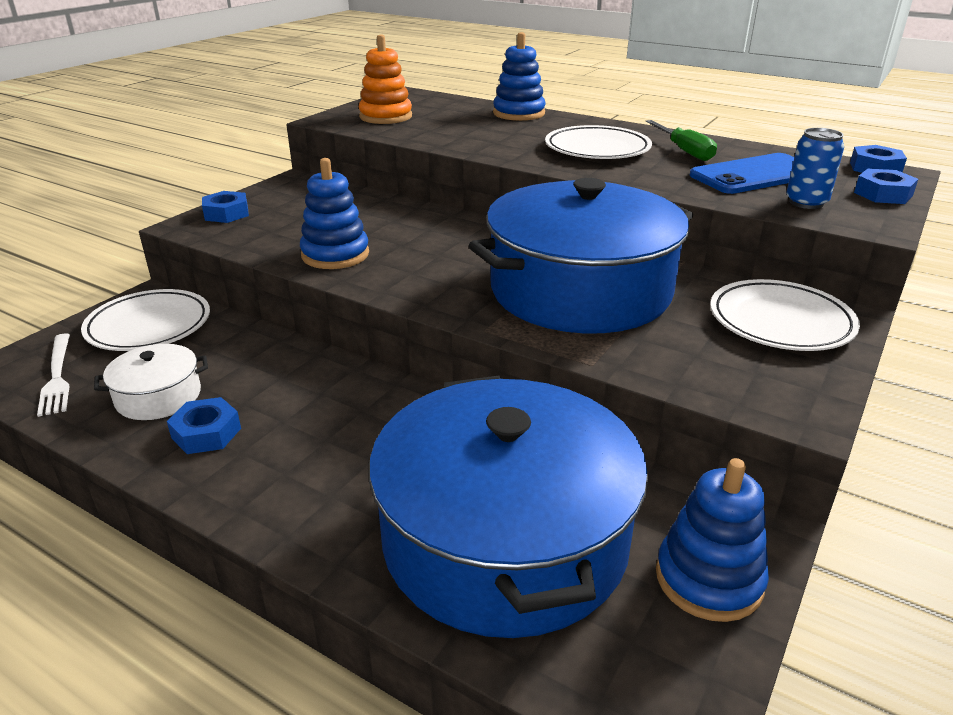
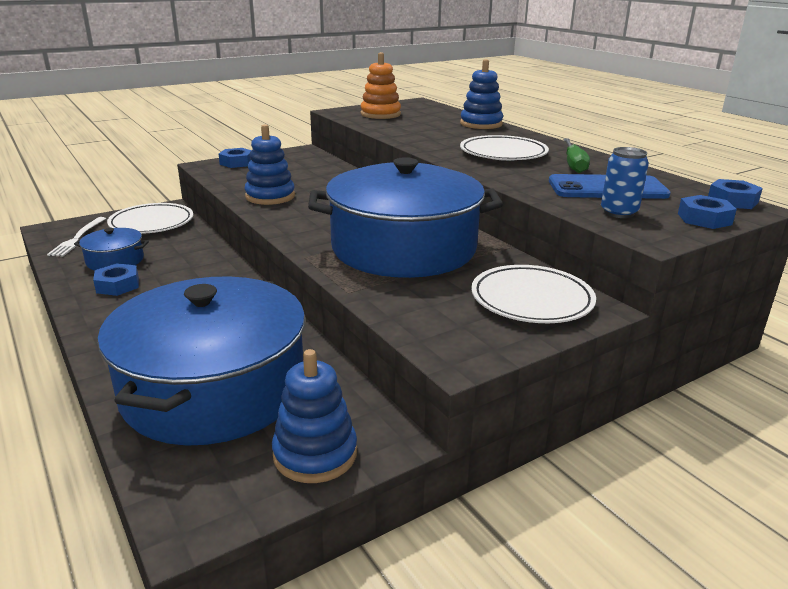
camera: 25 degrees right, 5 degrees down
(158, 396) = (115, 260): white pot -> blue pot

